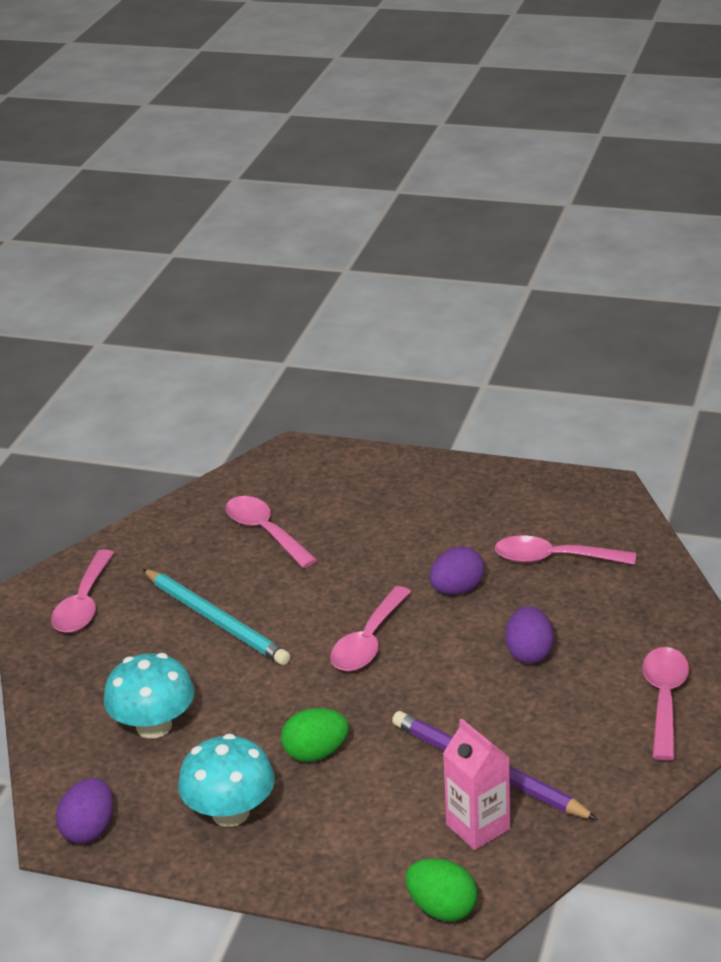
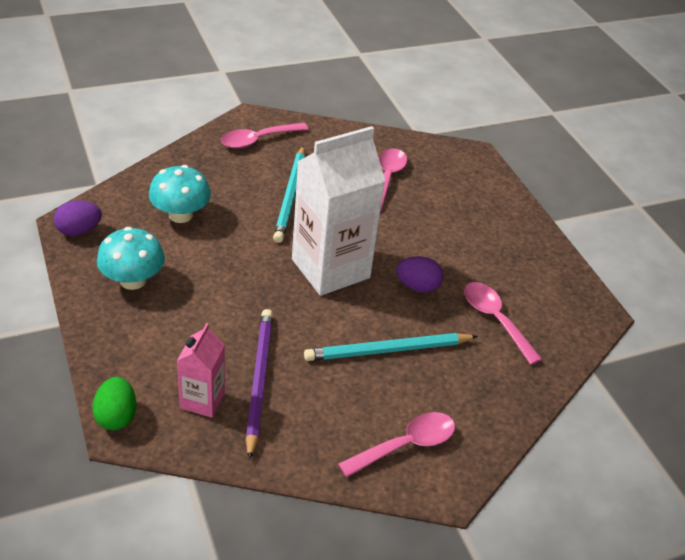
camera: 45 degrees right, 10 degrees up
(316, 753) = (211, 292): green egg -> none
(368, 641) = (330, 269): pink spoon -> white carton
(529, 653) = (388, 350): purple egg -> turquoise pencil

